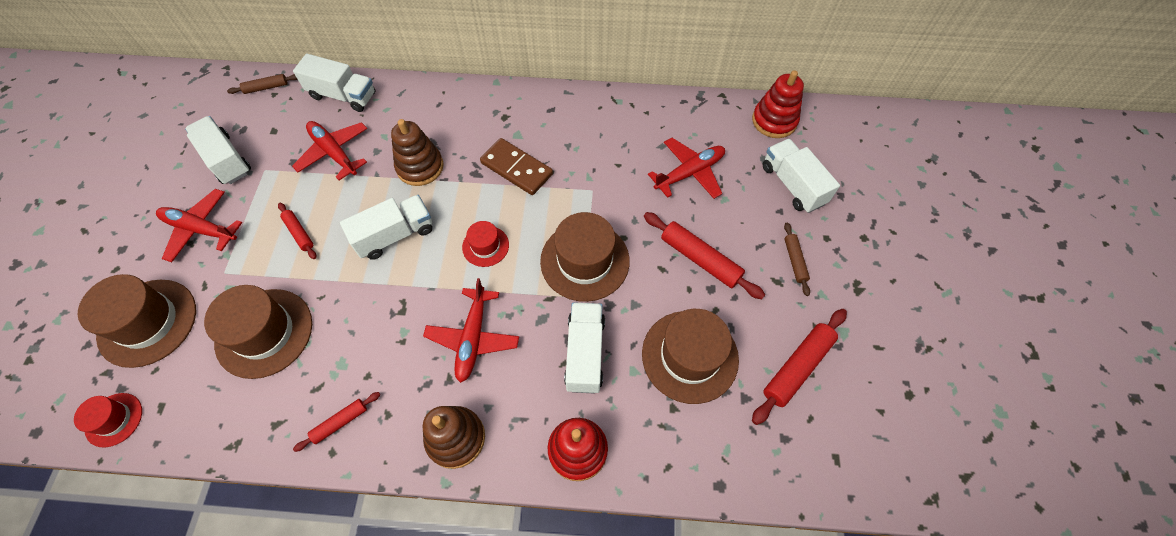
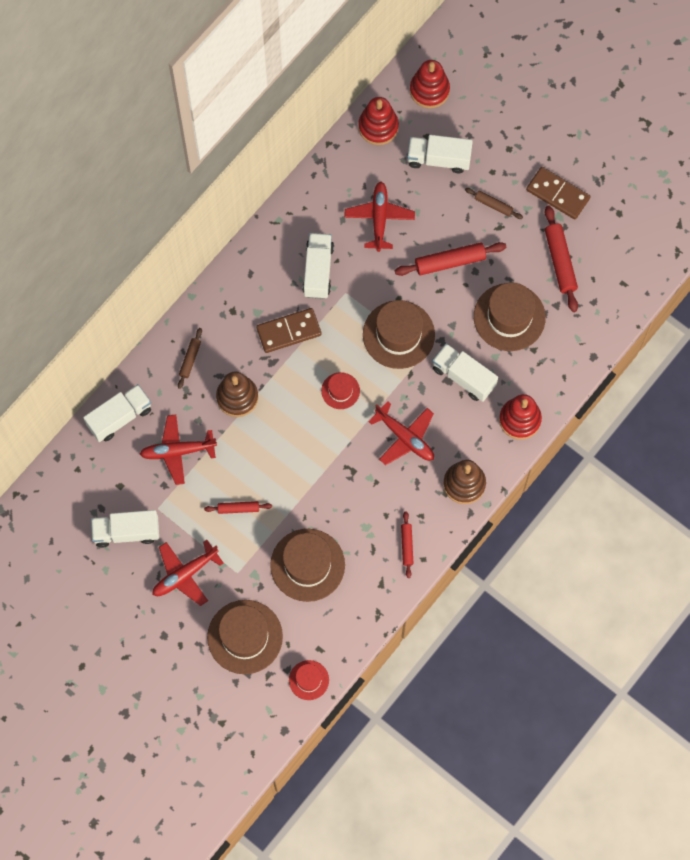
camera: 55 degrees left, 10 degrees up
(266, 87) = (65, 472): brown rolling pin -> brown rolling pin (190, 359)
(395, 235) = (287, 445): white truck -> white truck (318, 271)
(848, 138) = (429, 90): none -> red stacking toy
(866, 315) = (558, 194): none -> brown domino

